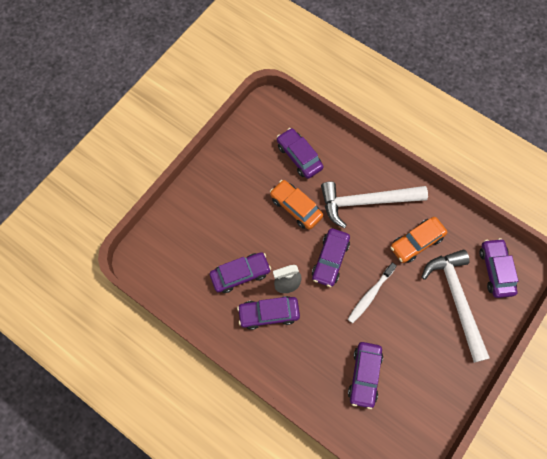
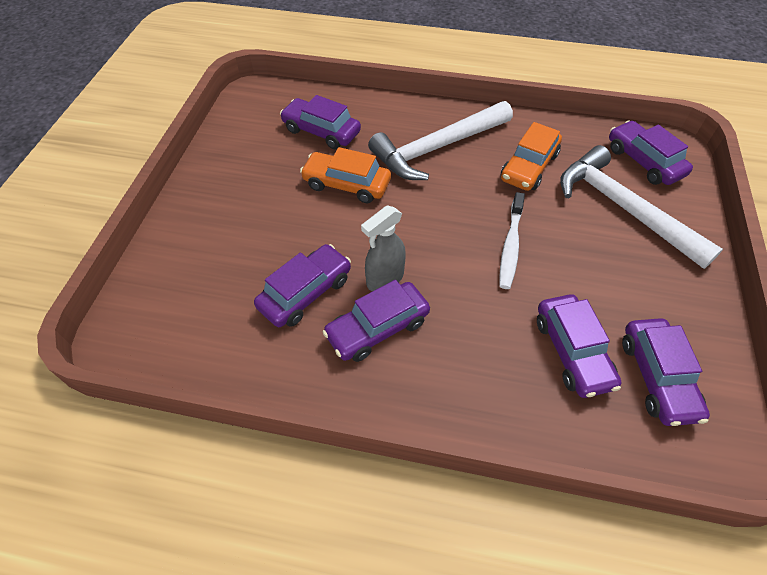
camera: 25 degrees left, 15 degrees down
(330, 259) = (429, 226): purple car -> purple car (657, 377)

